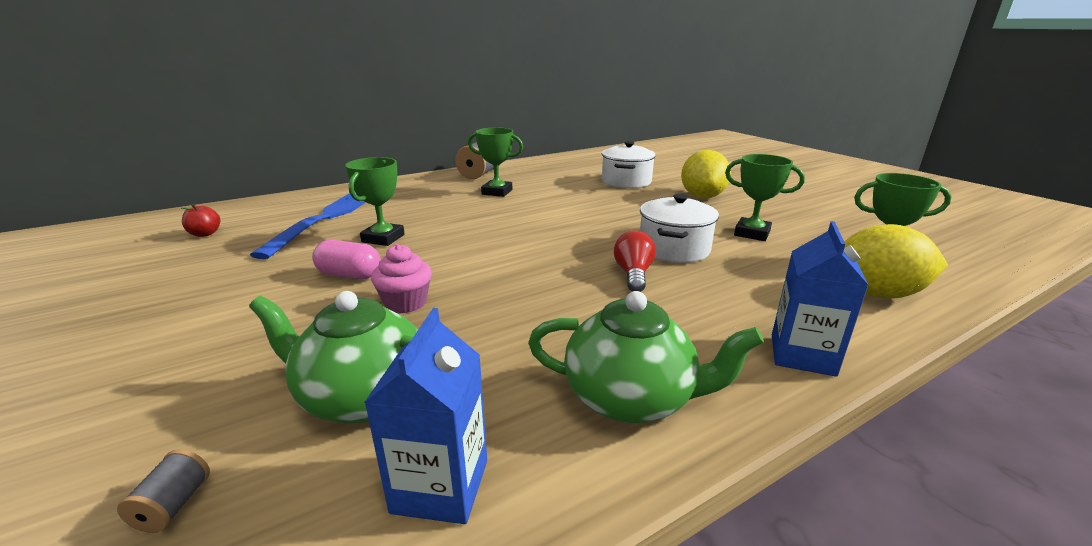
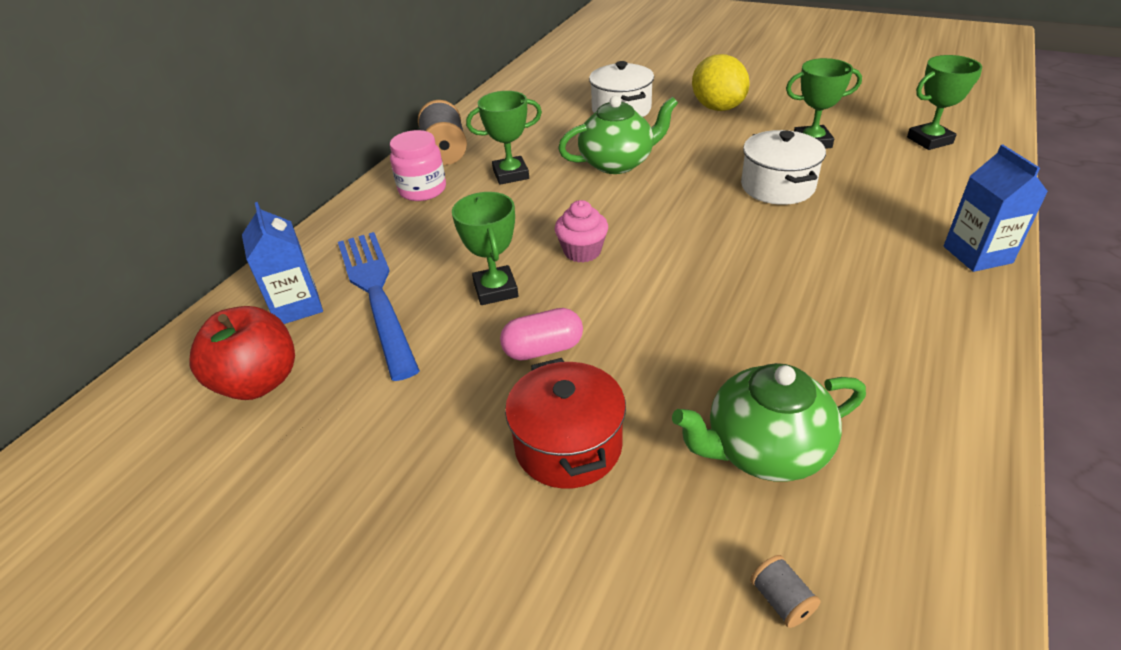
camera: 30 degrees left, 15 degrees up
(205, 234) = (259, 382): red apple -> red apple, size x2.00
(262, 328) = (568, 445): none -> red pot
(406, 303) = (650, 351): pink cupcake -> pink cupcake (582, 251)
(436, 185) = (422, 190): none -> pink jar
(440, 486) = (914, 474): blue carton -> blue carton (296, 306)
(631, 398) = (929, 345): green teapot -> green teapot (617, 163)
(633, 274) = (784, 230): red light bulb -> none
(876, 294) = (959, 175): yellow lemon -> none

